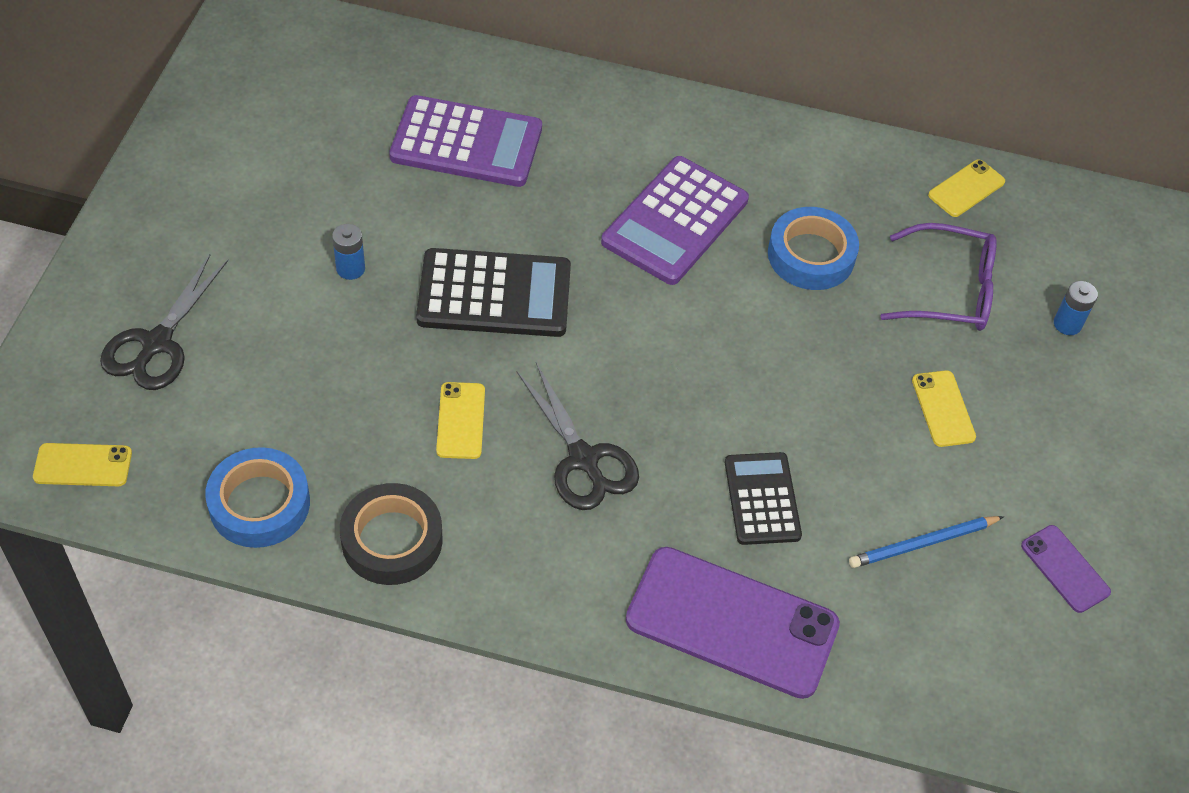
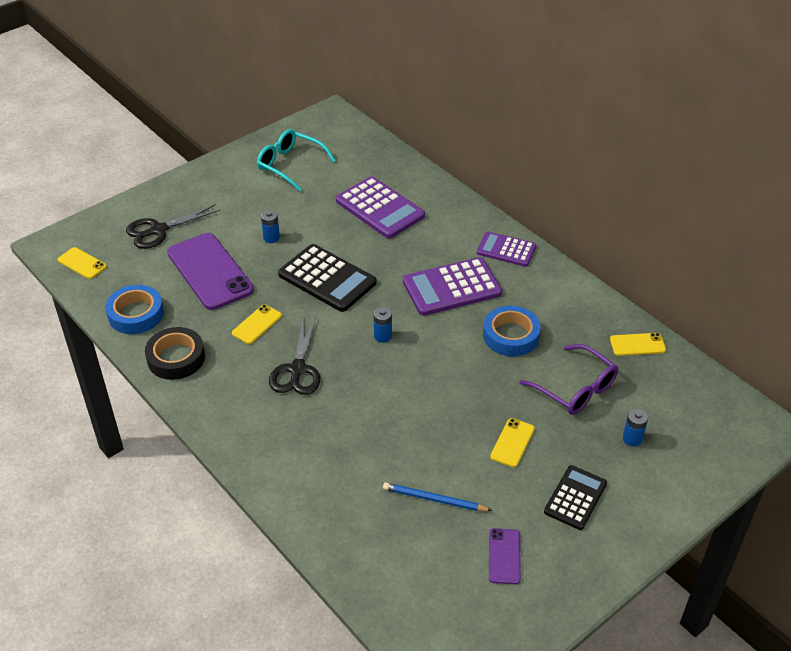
camera: 40 degrees right, 10 degrees down
(265, 131) = (291, 165): none -> turquoise glasses
(651, 344) = (382, 336): none -> blue battery
(694, 127) = (506, 250): none -> purple calculator
(732, 623) = (296, 479): purple phone -> purple phone (209, 271)
(762, 499) = (368, 433): black calculator -> black calculator (575, 498)

